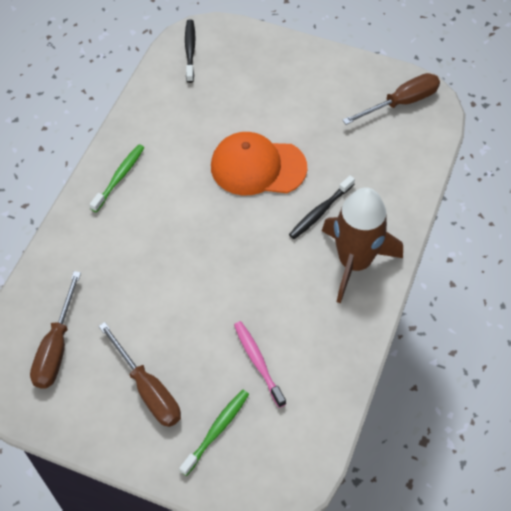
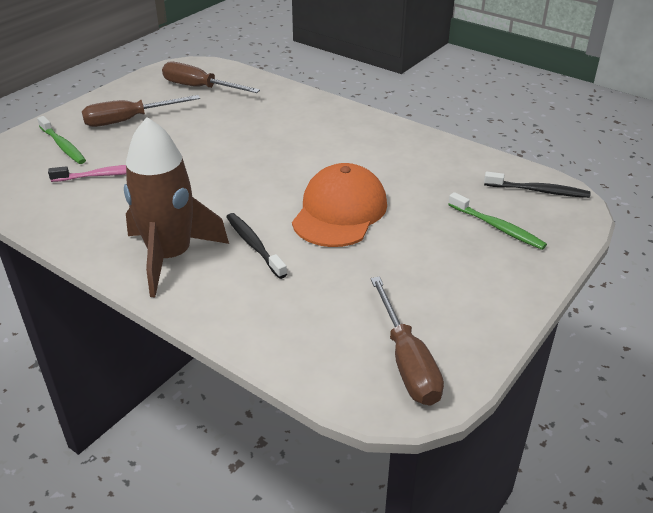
camera: 105 degrees right, 20 degrees down
(119, 177) = (362, 129): green toothbrush -> green toothbrush (497, 227)

